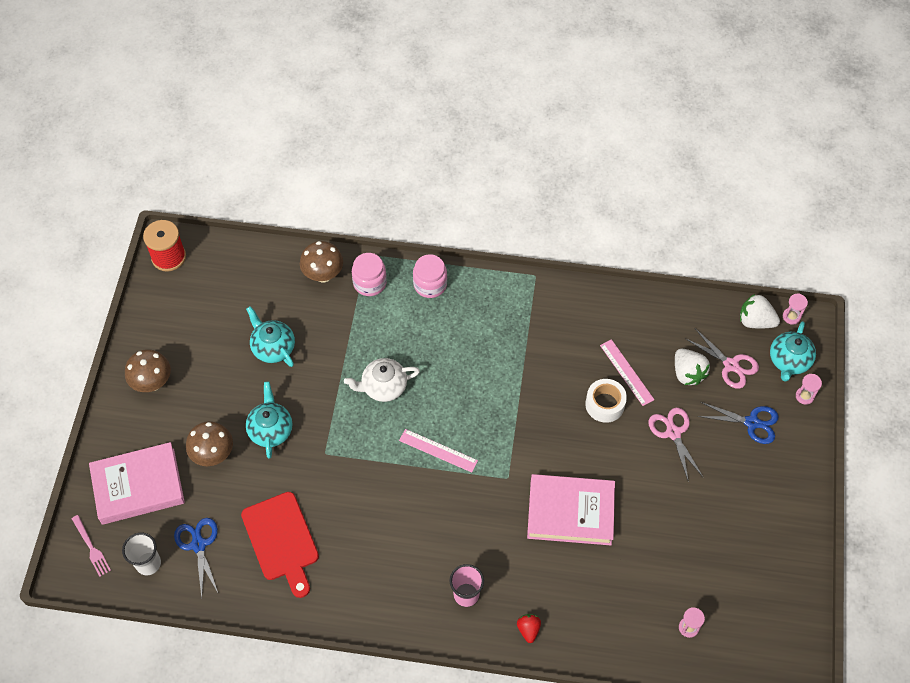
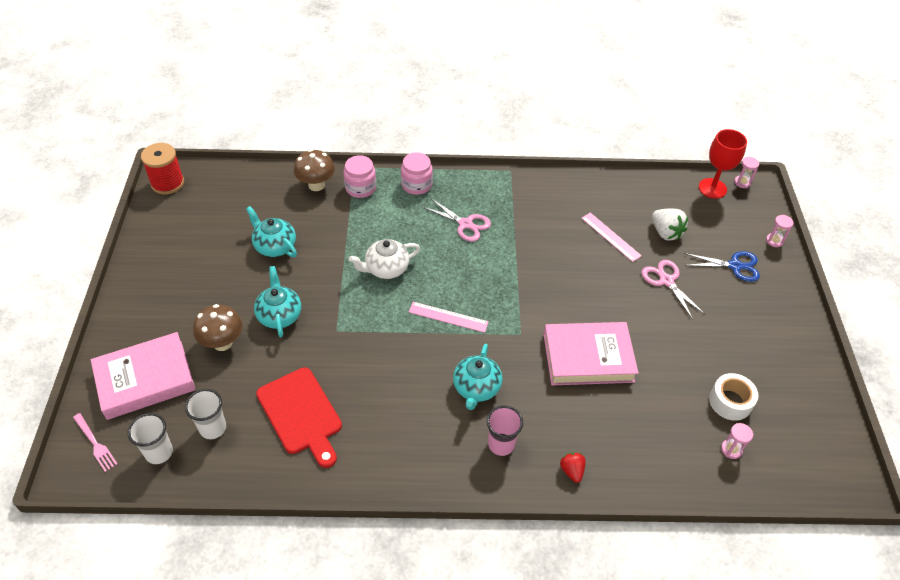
camera: 10 degrees left, 10 degrees down
(152, 383) = (156, 286): brown mushroom -> none
(198, 545) = (213, 428): blue scissors -> white cup
(605, 404) = (597, 264): white tape -> white tape (730, 402)
(731, 365) = (702, 223): pink scissors -> pink scissors (465, 224)
(755, 321) = (712, 188): white strawberry -> red goblet
(789, 361) = (751, 215): turquoise teapot -> turquoise teapot (476, 388)

